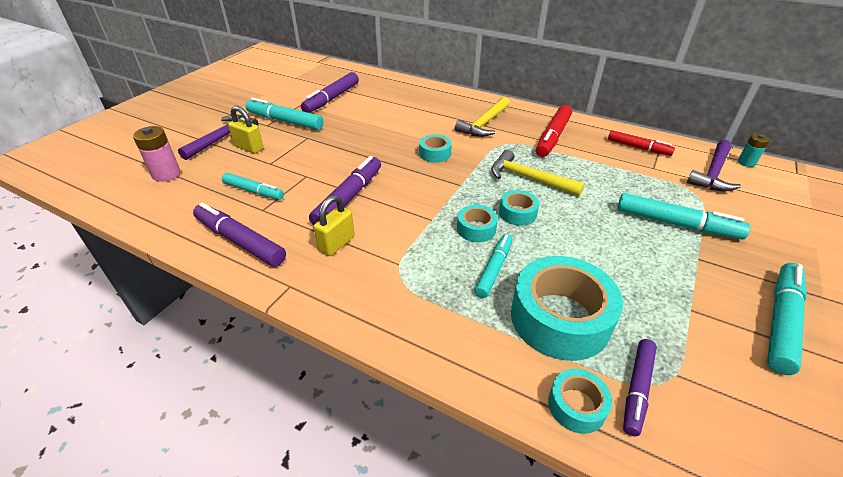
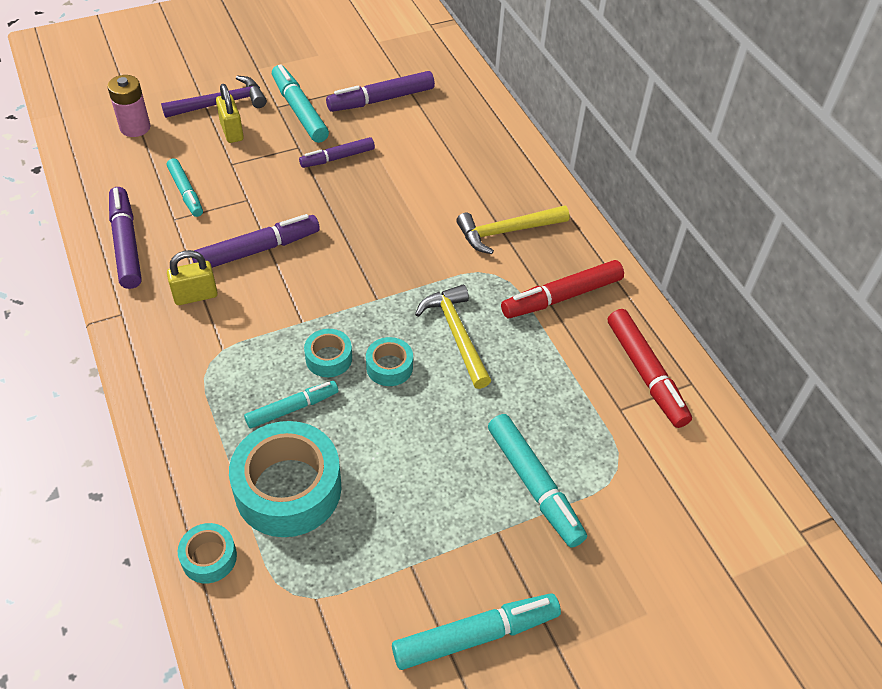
camera: 35 degrees right, 10 degrees up
(435, 153) = (399, 243): turquoise tape -> none
(637, 389) = (269, 582): purple marker -> purple marker (338, 158)
(638, 148) = (645, 373): red marker -> red marker, size x1.53
(713, 173) = (684, 461): purple hammer -> none
(746, 162) = (754, 477): turquoise battery -> none

